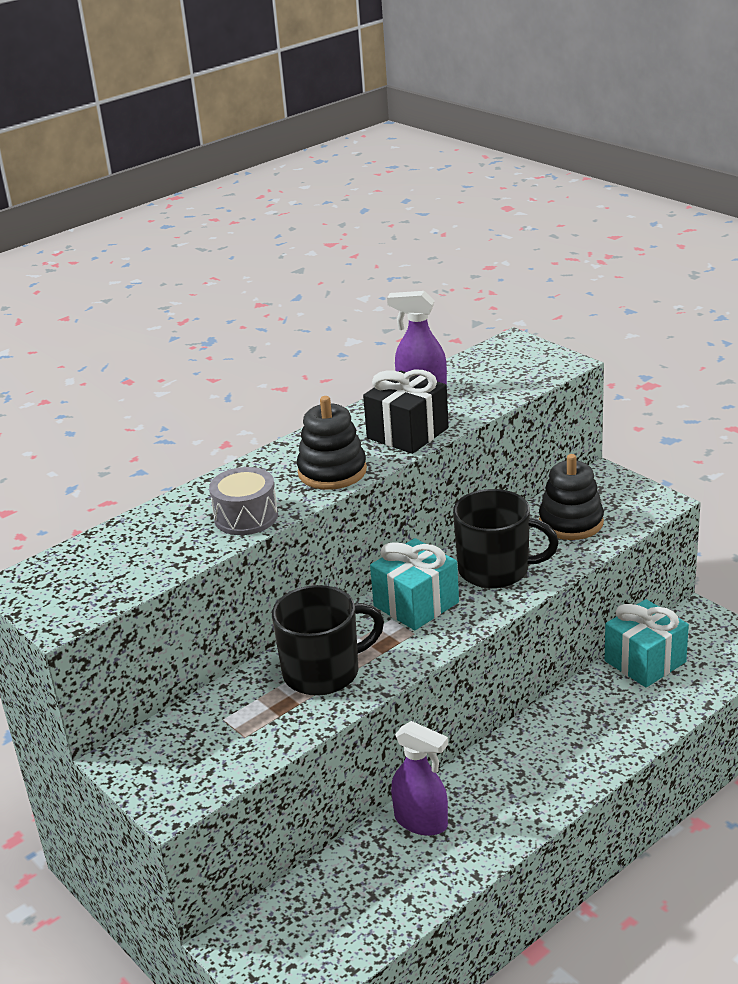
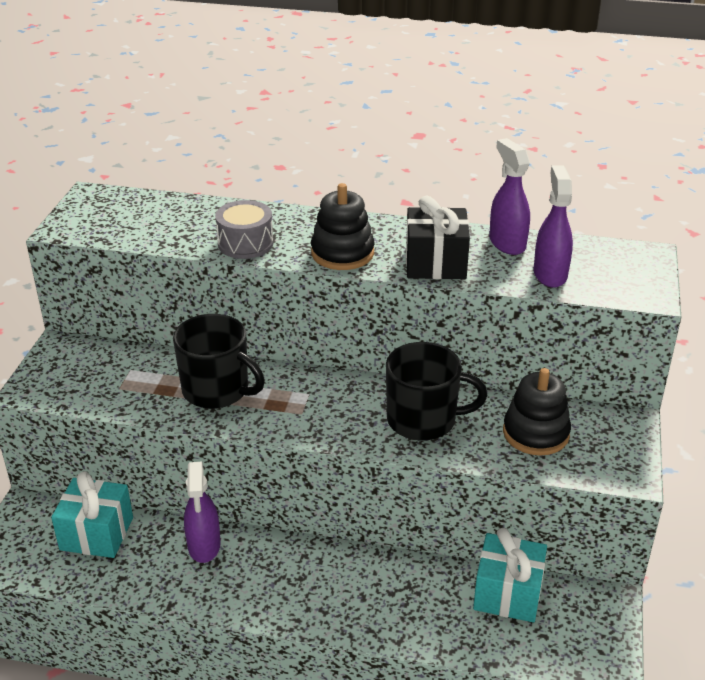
camera: 50 degrees right, 5 degrees up
(416, 604) = (338, 398): turquoise gift -> turquoise gift (96, 534)
(488, 390) = (550, 274): none -> purple spray bottle
(496, 570) = (423, 420): black mug -> black mug turned 60 degrees counterclockwise

